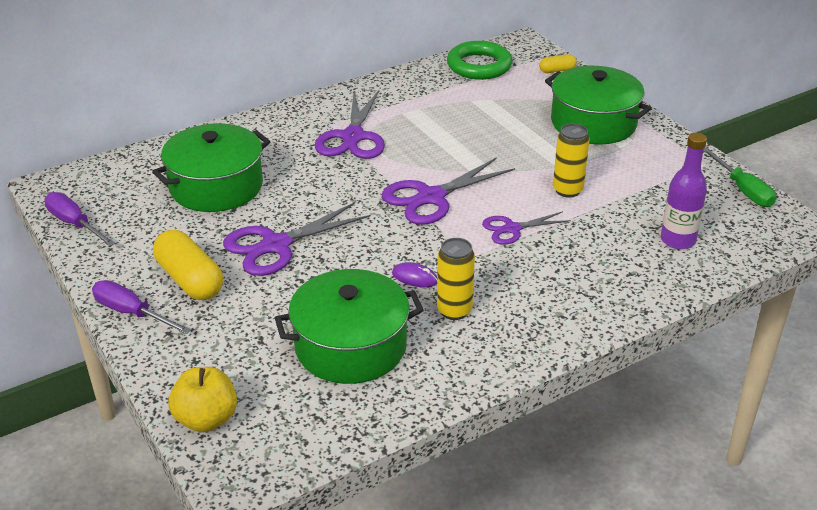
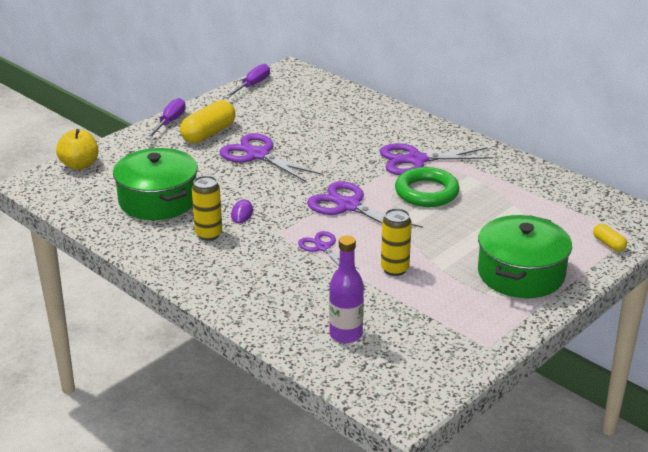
camera: 75 degrees right, 5 degrees down
(216, 186) = (318, 121): green pot -> none
(479, 66) = (581, 201): green ring -> green ring (426, 192)
(743, 190) = (452, 372): green screwdriver -> none

